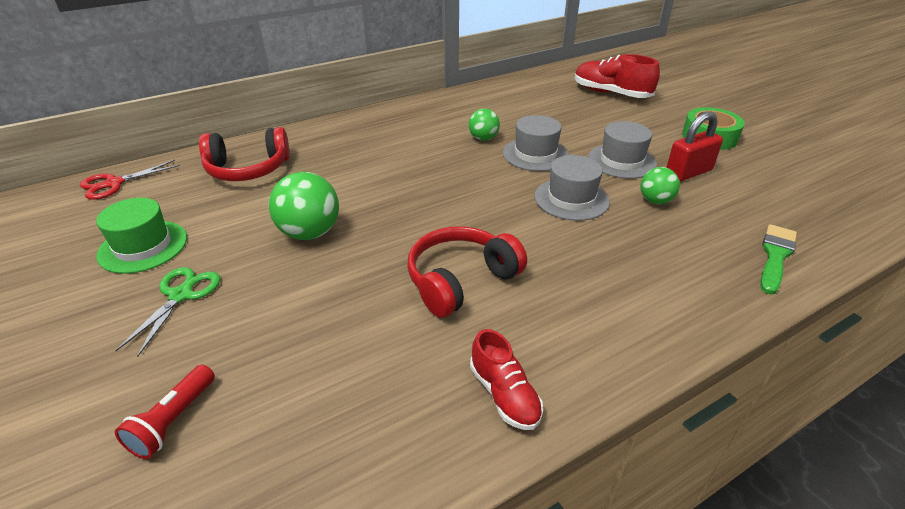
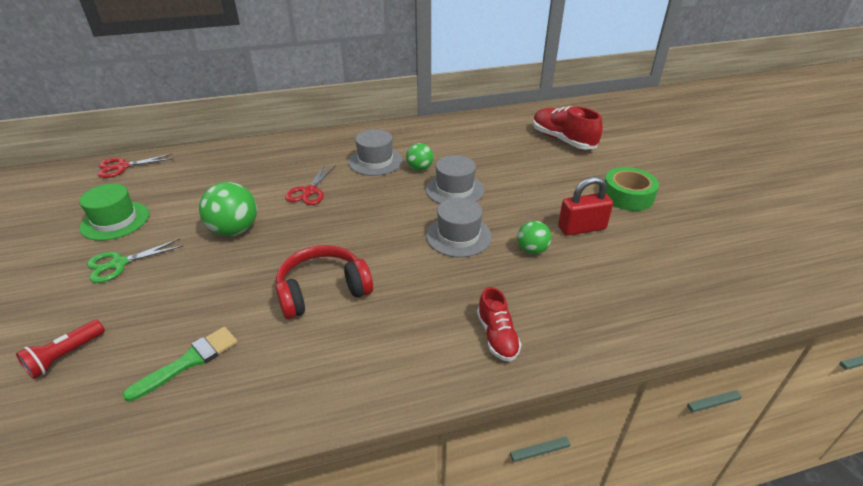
camera: 15 degrees right, 0 degrees up
(181, 295) = (119, 264): green scissors -> green scissors turned 150 degrees counterclockwise
(248, 169) = (220, 169): red headphones -> none
(374, 178) = (309, 191): none -> red scissors
(504, 395) = (297, 390): red shoe -> red shoe (497, 336)
(621, 161) = (527, 207): grey hat -> grey hat (375, 161)
(775, 256) = (607, 321): green brush -> green brush (189, 361)

